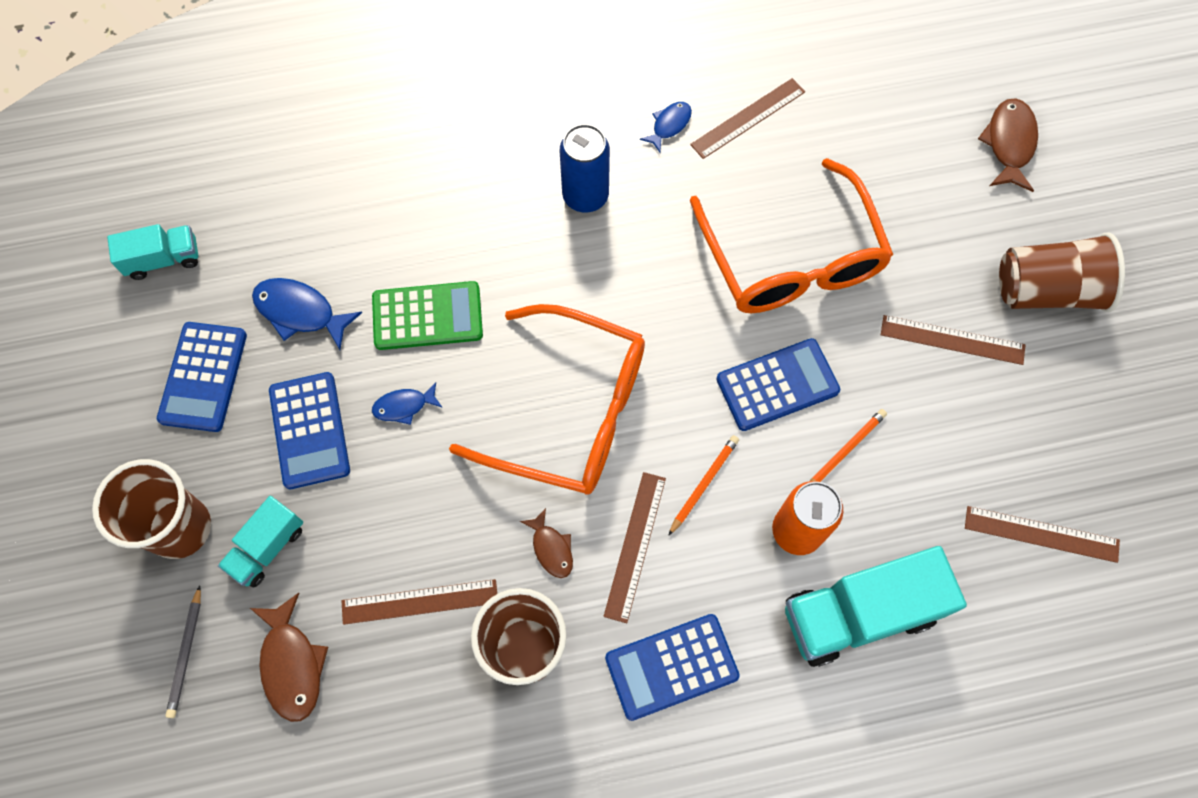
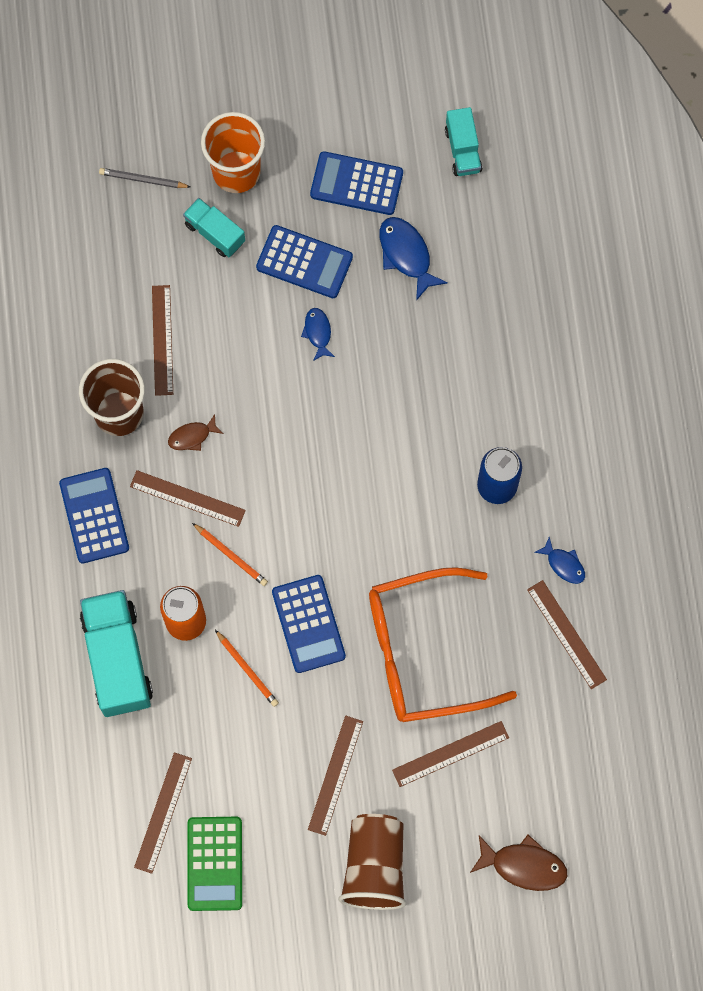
camera: 95 degrees right, 5 degrees up
(180, 528) = (236, 172): brown cup -> orange cup
(292, 664) = (127, 251): brown fish -> none
(300, 312) = (406, 255): blue fish -> blue fish turned 60 degrees counterclockwise
(309, 430) = (304, 262): blue calculator -> blue calculator turned 150 degrees counterclockwise
(427, 316) = (394, 353): green calculator -> green calculator (214, 863)
(571, 411) = (301, 459): orange glasses -> none
(902, 222) = (450, 754): none -> brown ruler

